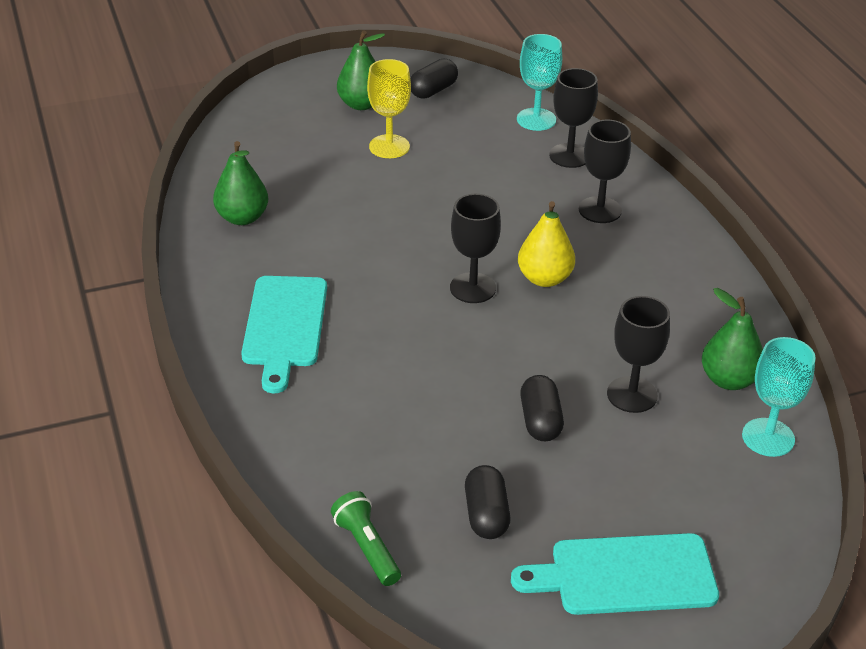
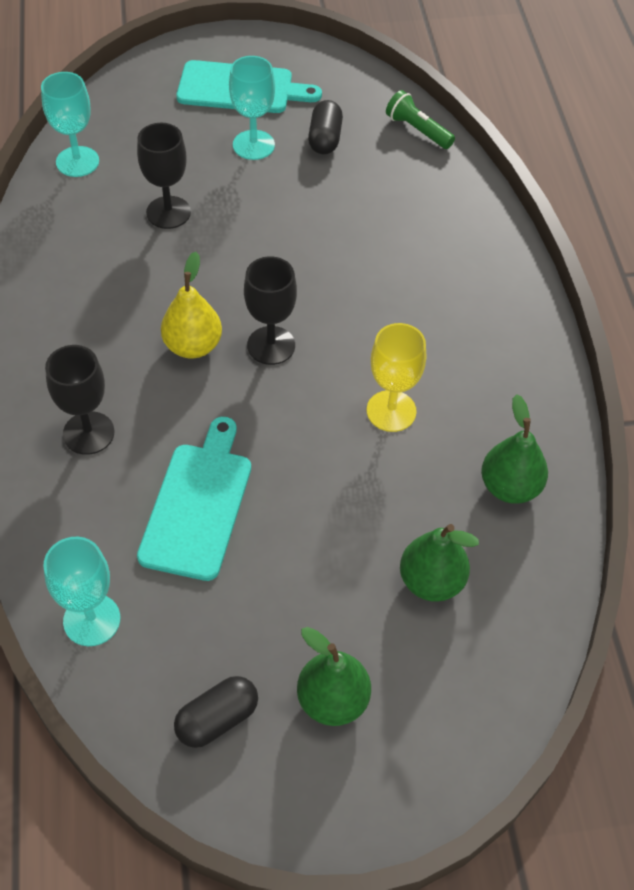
camera: 170 degrees left, 15 degrees up
(285, 326) = (467, 328): turquoise cutting board -> turquoise cutting board (197, 504)
(367, 548) = (418, 130): green flashlight -> green flashlight turned 150 degrees clockwise
(389, 146) = (311, 593): yellow goblet -> yellow goblet (391, 411)
(540, 421) = (256, 202): black capsule -> none
(569, 156) = (80, 534): black goblet -> none
(573, 492) = (253, 145): none -> turquoise goblet
(728, 380) = (77, 213): green pear -> green pear (431, 581)

